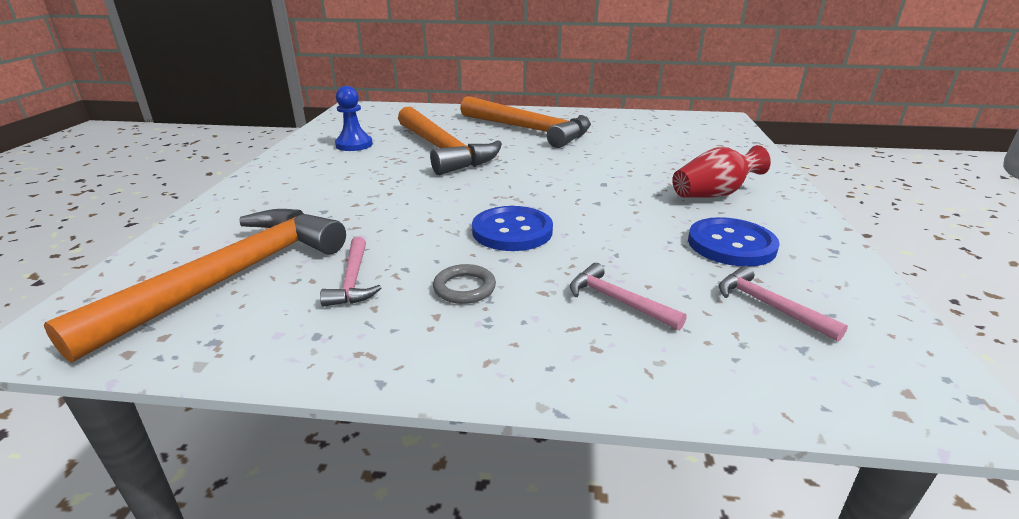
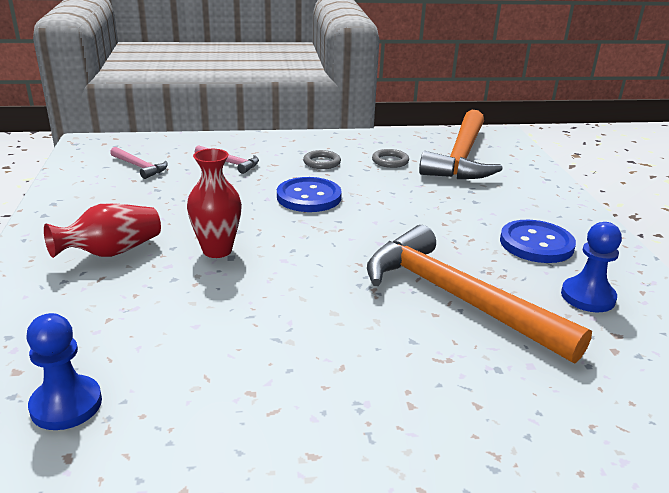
camera: 165 degrees right, 0 degrees up
(353, 280) = (390, 161): pink hammer -> grey ring
(529, 130) = (362, 380): orange hammer -> none
(616, 188) = (217, 250): none -> red vase
(681, 134) = (66, 405): none -> blue pawn
(731, 244) = (134, 200): blue button -> blue button (536, 244)

